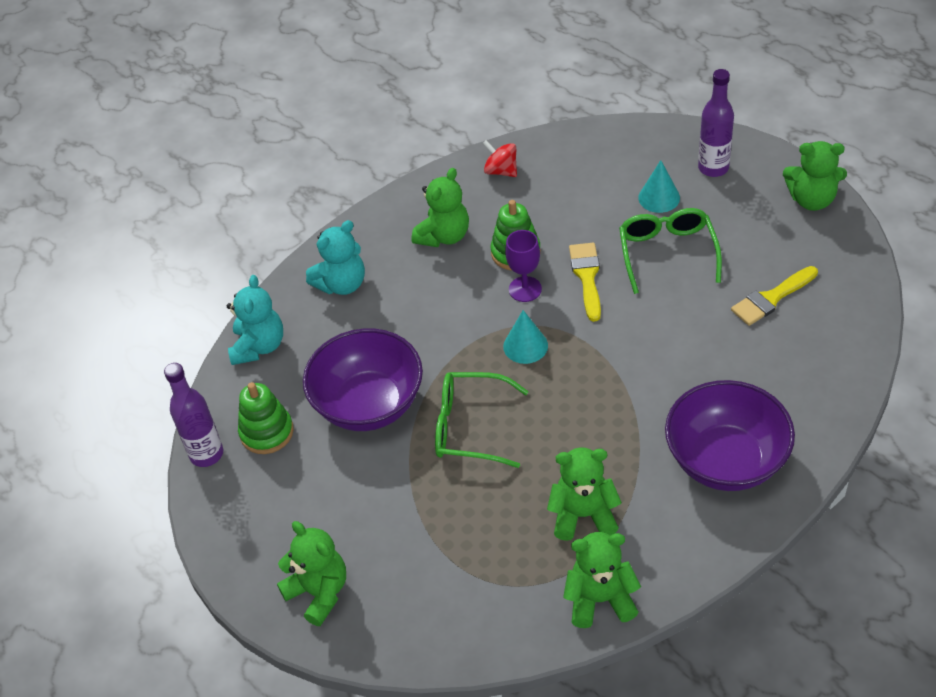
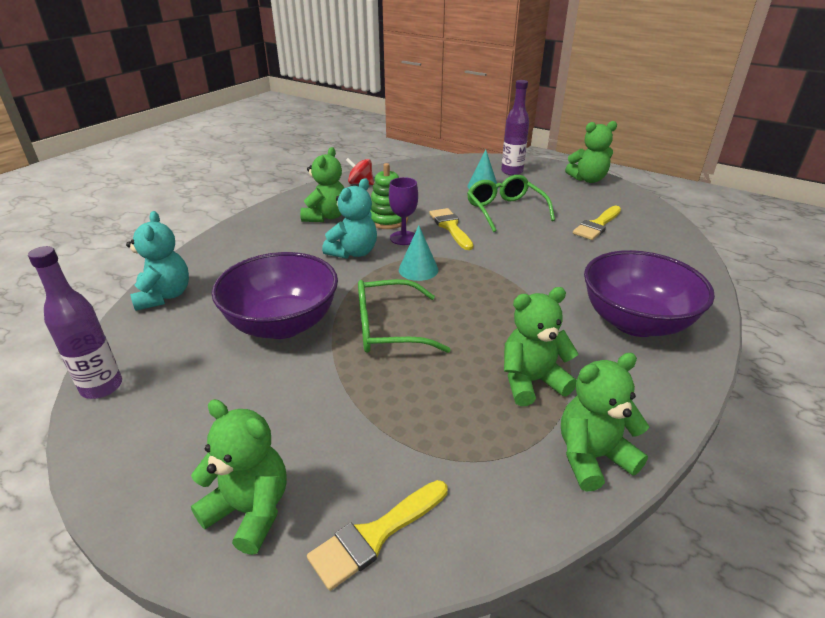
camera: 20 degrees left, 15 degrees down
(267, 432) = (174, 359): green stacking toy -> none
(342, 284) = (243, 249): turquoise teddy bear -> turquoise teddy bear (353, 252)
(405, 629) = (375, 535): none -> yellow brush

